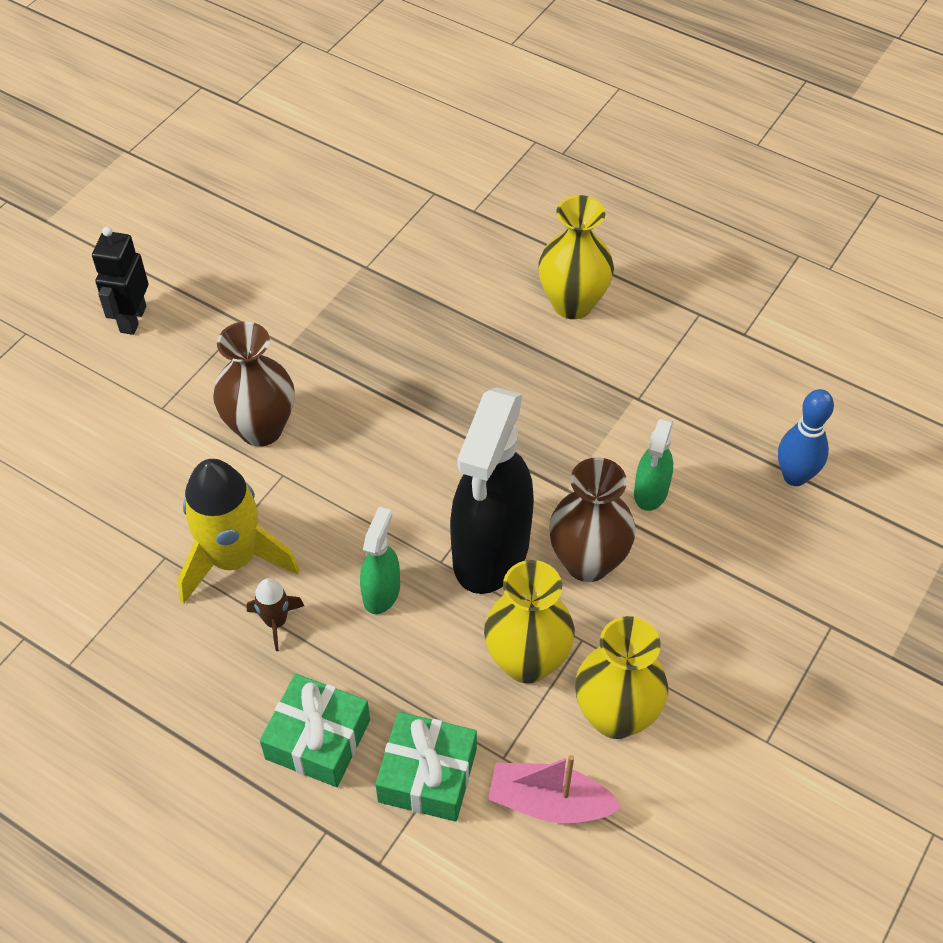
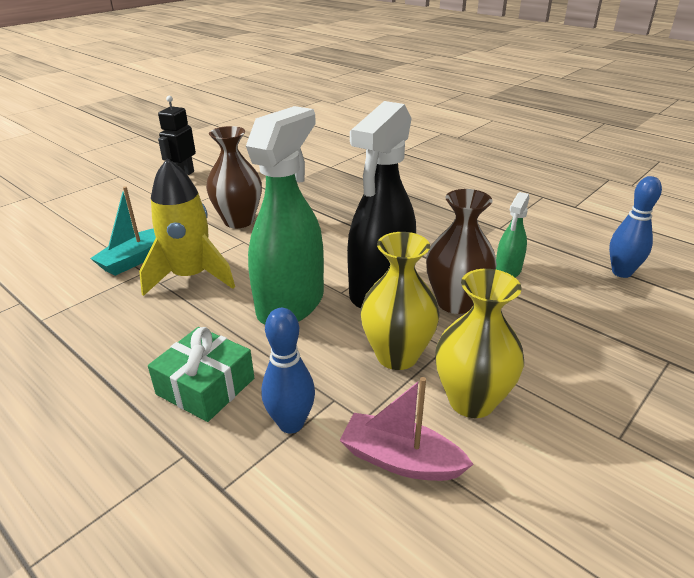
camera: 10 degrees right, 20 degrees down
(140, 534) = (134, 260): none -> turquoise boat
(276, 622) = (205, 312): brown rocket -> none
(381, 592) = (291, 304): green spray bottle -> green spray bottle, size x2.10
(427, 775) = (291, 423): green gift -> blue bowling pin
(572, 304) = (457, 187): yellow vase -> none

